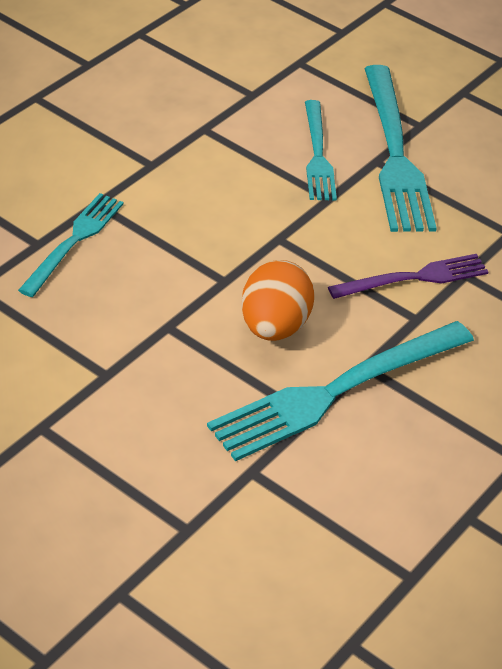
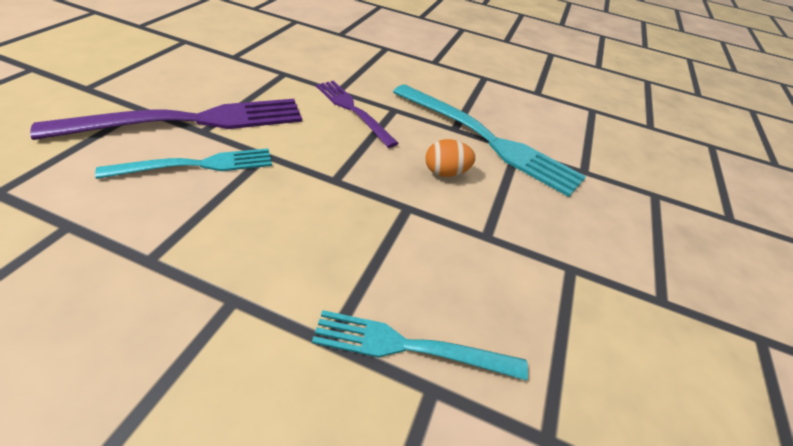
camera: 110 degrees left, 0 degrees up
(274, 327) = (445, 173): orange egg -> orange egg, size x0.62
(395, 154) = (191, 121): turquoise fork -> purple fork

